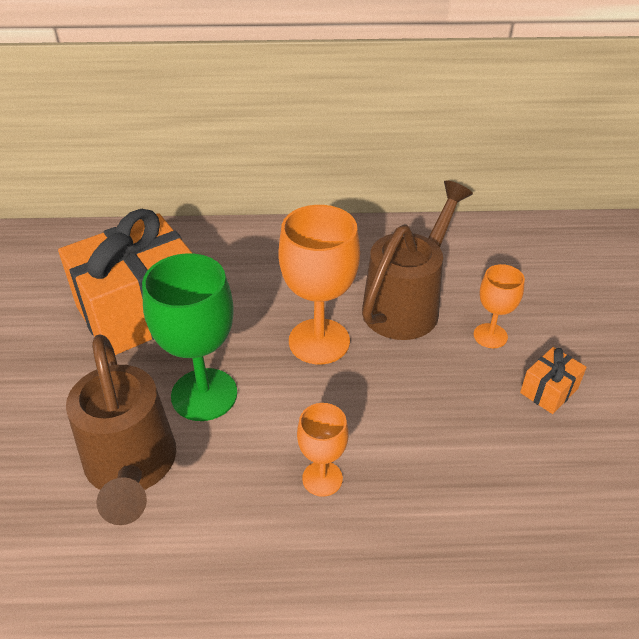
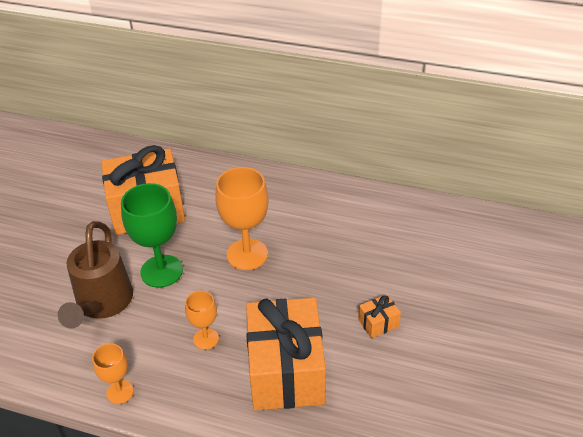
camera: 20 degrees right, 0 degrees up
(407, 304) = (317, 243): brown watering can -> none
(465, 494) = (286, 371): none -> orange gift
(490, 336) = (361, 277): orange goblet -> orange goblet (120, 392)

